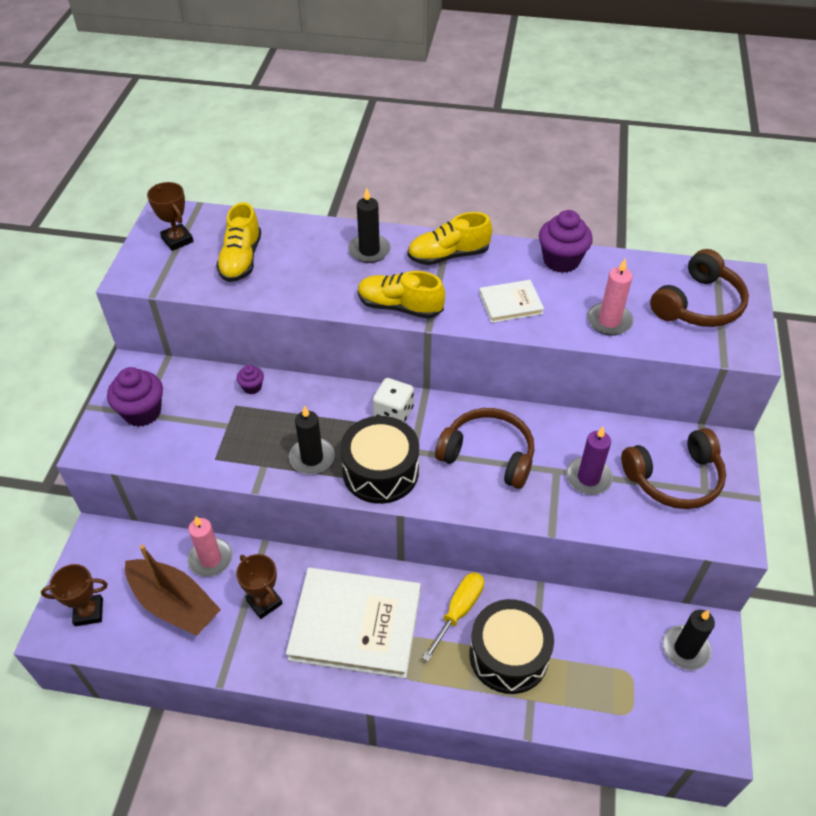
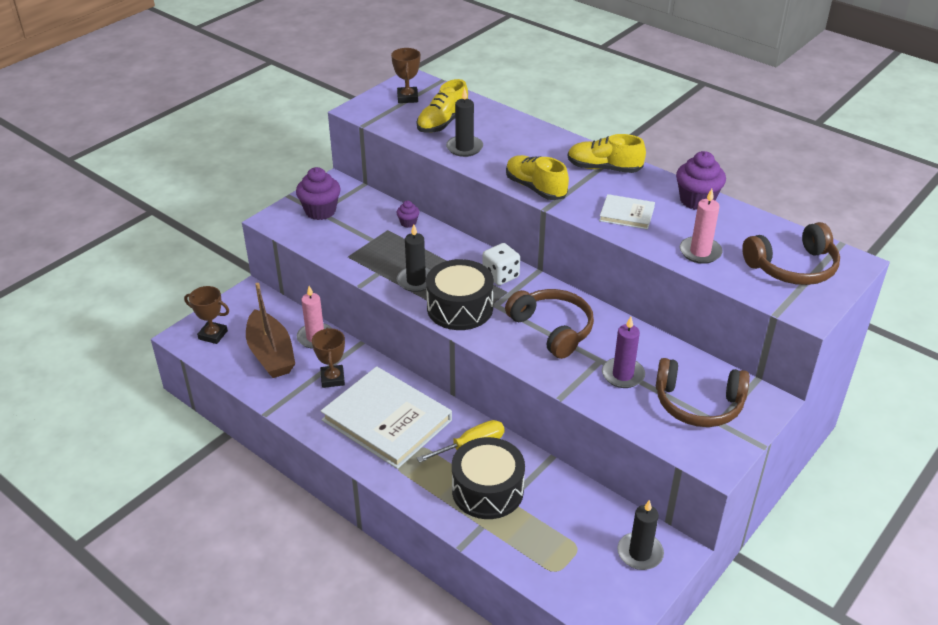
camera: 30 degrees right, 10 degrees down
(369, 250) = (543, 146): black candle -> black candle (464, 148)

